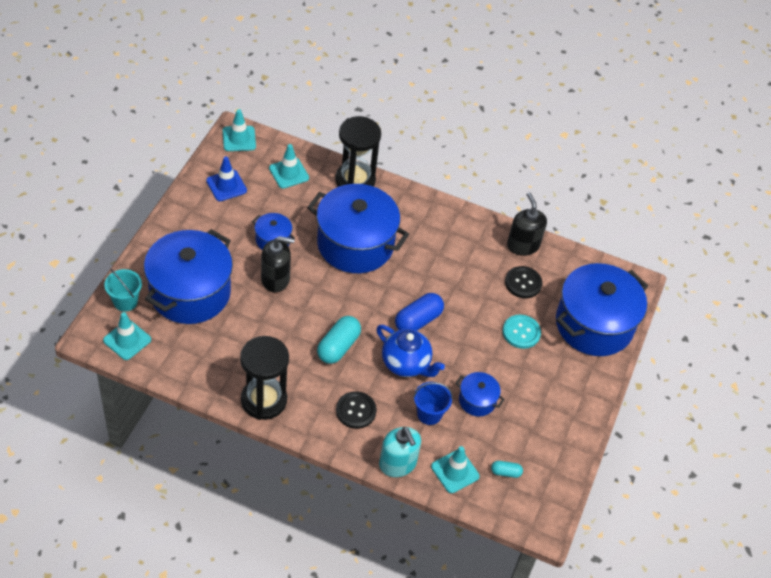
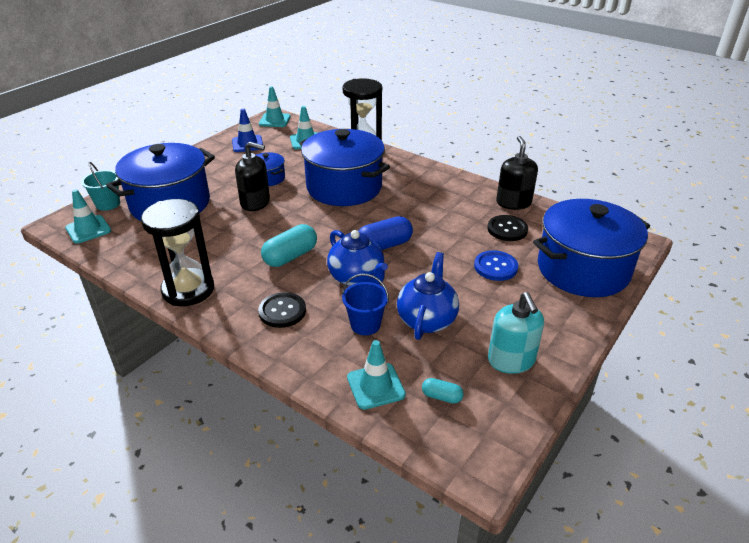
camera: 20 degrees right, 15 degrees down
(397, 464) = (307, 368): turquoise soap dispenser -> turquoise soap dispenser (511, 360)
(477, 400) = (427, 319): blue pot -> blue teapot
(521, 332) = (495, 267): turquoise button -> blue button

